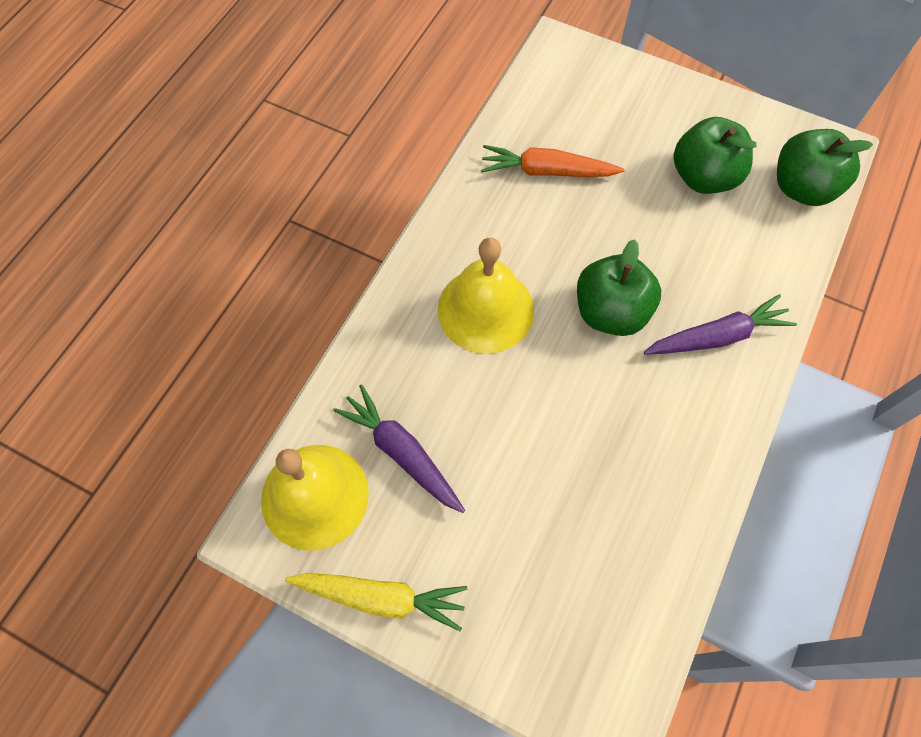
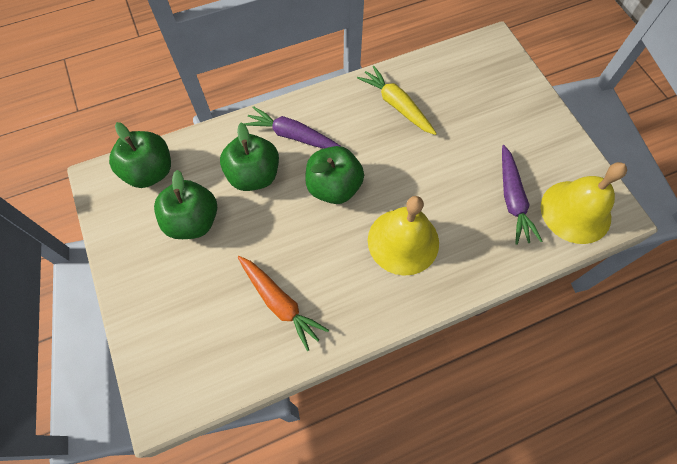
camera: 140 degrees left, 0 degrees up
(381, 597) = (567, 145): yellow carrot -> yellow carrot (396, 105)
(703, 261) = (254, 175): none -> green apple

